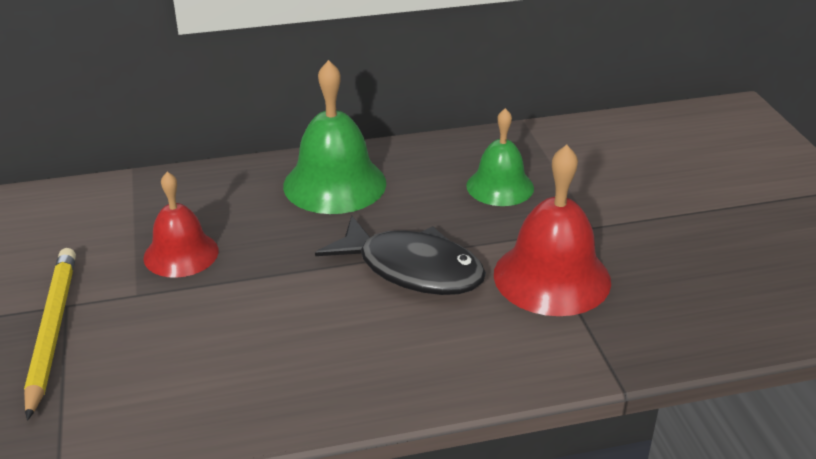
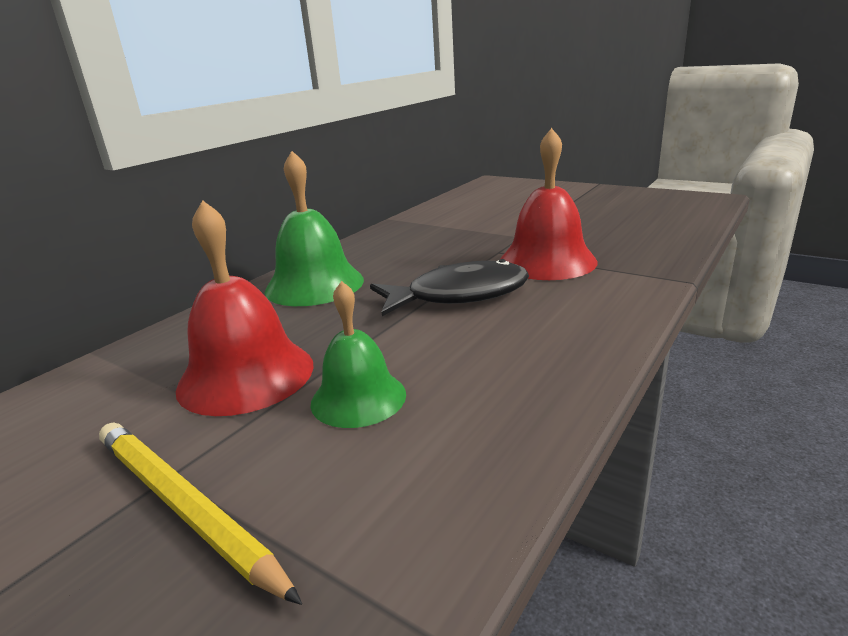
camera: 40 degrees left, 10 degrees down
(181, 254) = (246, 375): red bell -> red bell, size x1.53
(500, 186) = (433, 243): green bell -> green bell (358, 398)

